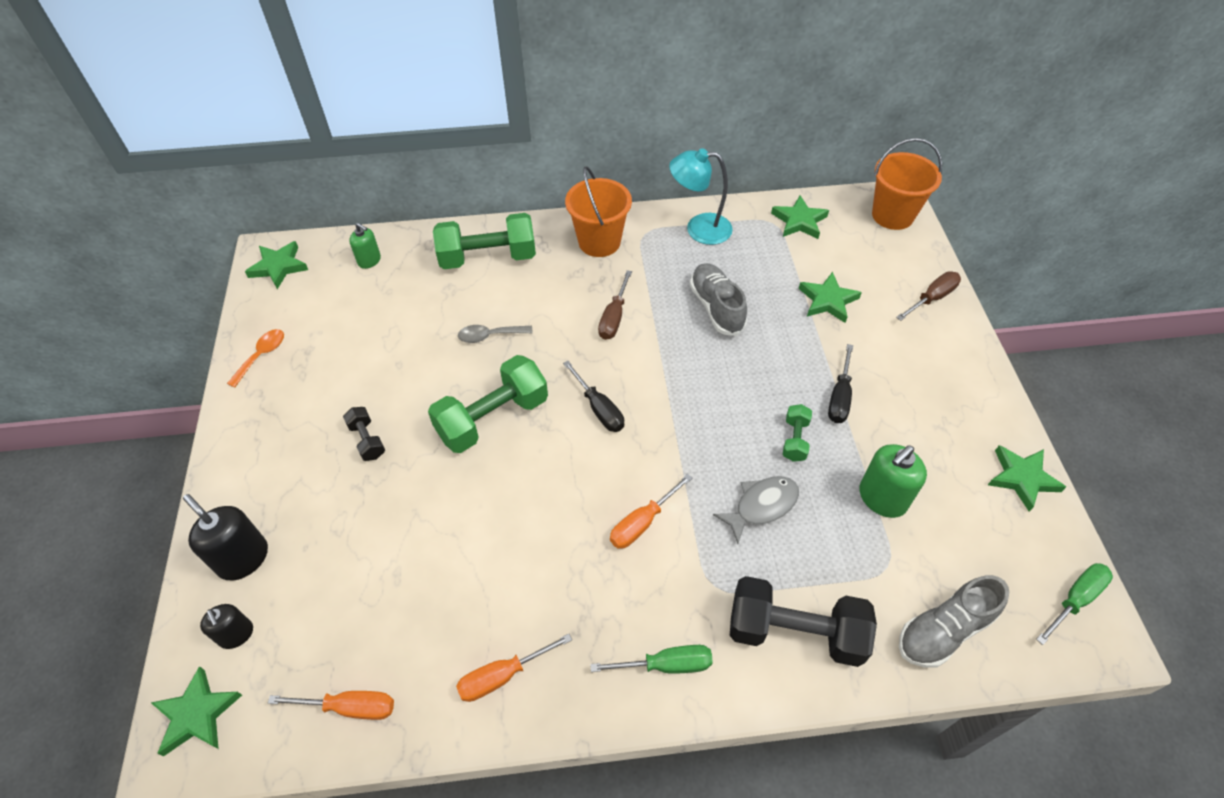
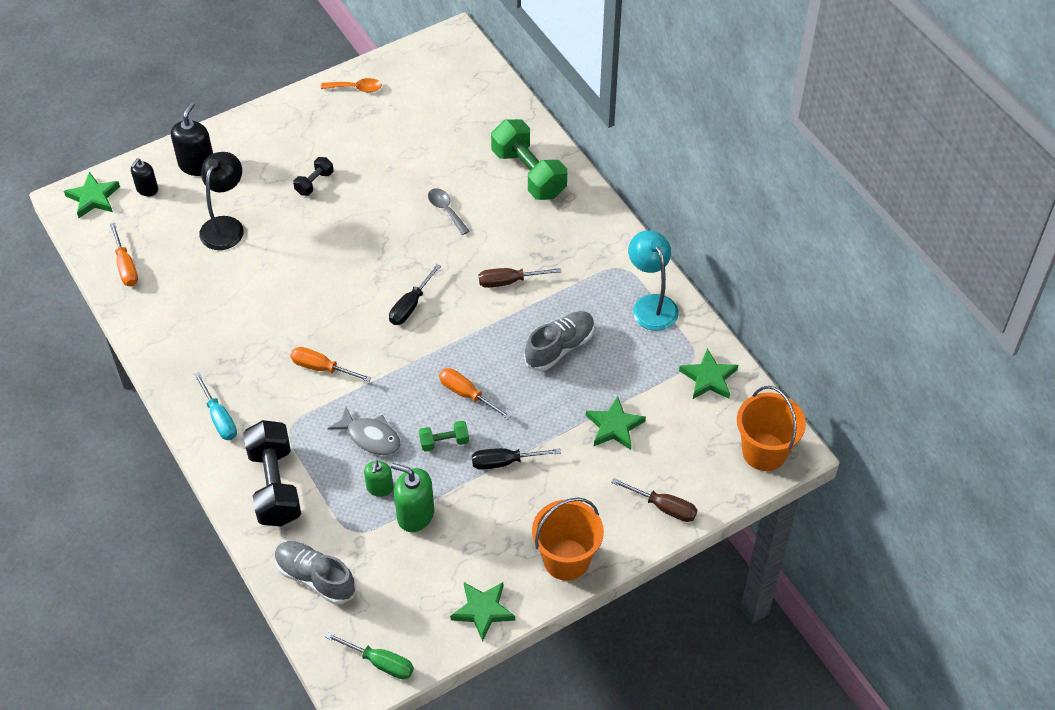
camera: 65 degrees right, 0 degrees up
(279, 267) = (444, 52): green star -> none
(365, 557) = (225, 226): none -> black lamp
(369, 260) = (482, 101): green soap dispenser -> green soap dispenser (380, 488)
(493, 418) = (369, 245): green dumbbell -> none
(501, 676) = (175, 333): orange screwdriver -> orange screwdriver (466, 394)
(599, 242) = (591, 239): orange bucket -> orange bucket (566, 559)
(667, 665) = (219, 418): green screwdriver -> turquoise screwdriver

